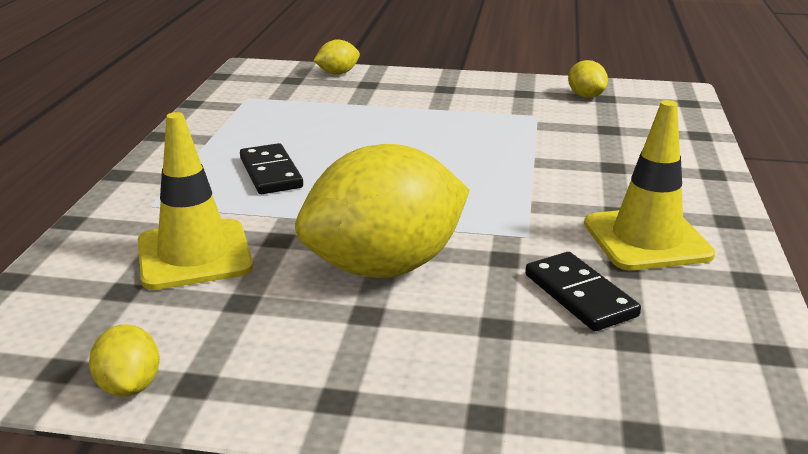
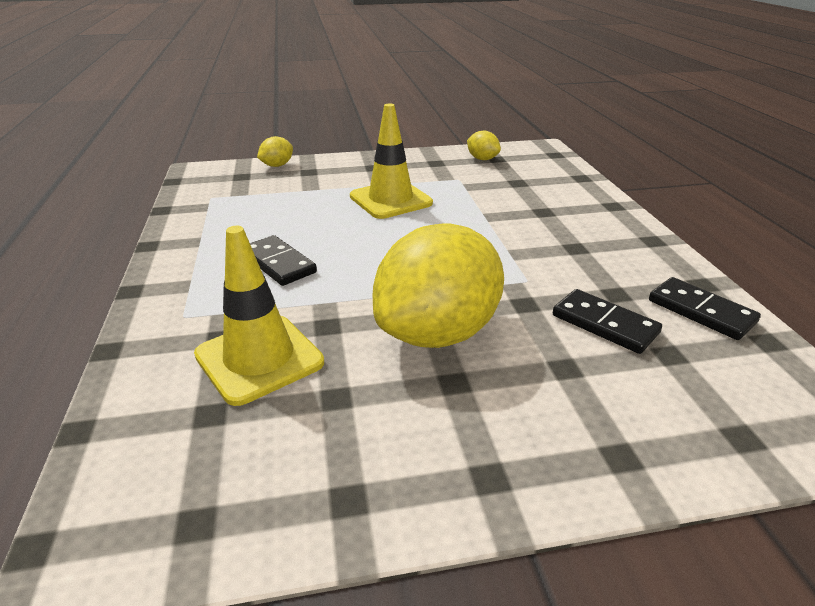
camera: 20 degrees left, 5 degrees up
(130, 386) = (284, 521): yellow lemon -> none
(647, 239) = (613, 266): yellow traffic cone -> yellow traffic cone (390, 200)
(715, 306) = (701, 311): none -> black domino

